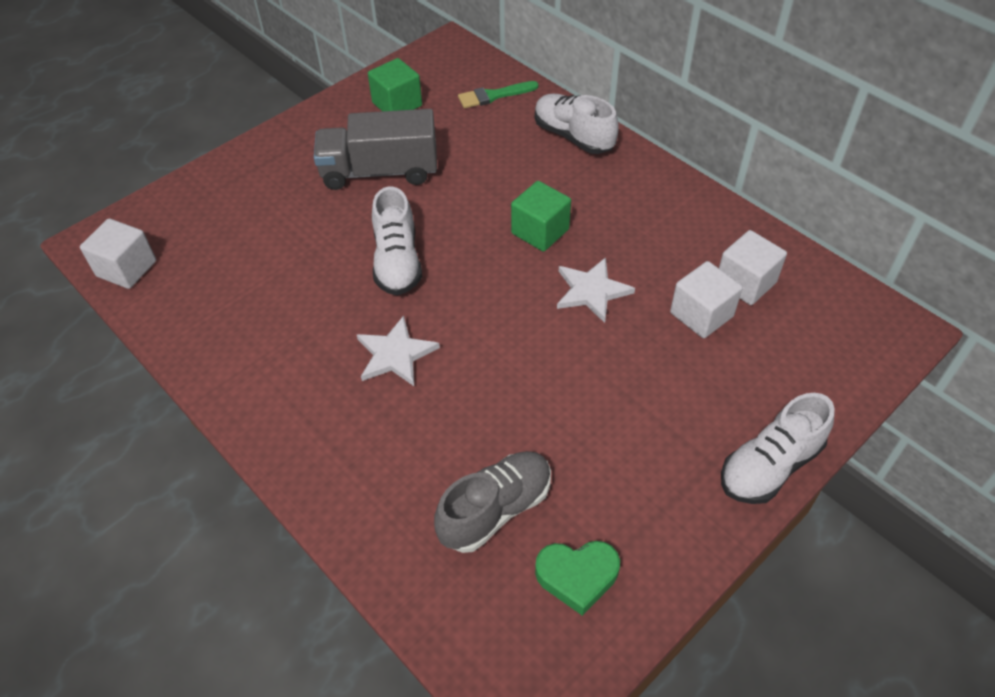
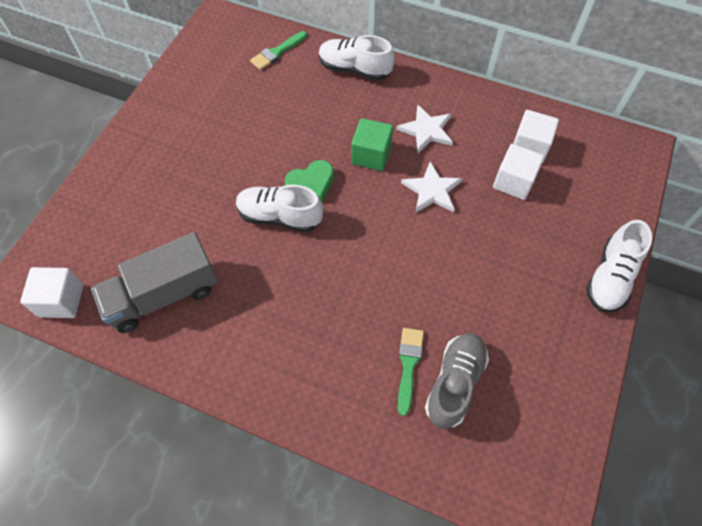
camera: 25 degrees left, 10 degrees up
(380, 172) = (224, 145): grey truck -> grey truck (163, 295)
(395, 354) = (319, 292): white star -> white star (426, 130)
(397, 104) = (205, 82): green cube -> none
(397, 262) = (279, 216): white shoe -> white shoe turned 135 degrees clockwise
(452, 468) = (408, 365): none -> green brush
(577, 576) = (532, 408): green heart -> green heart (311, 184)

